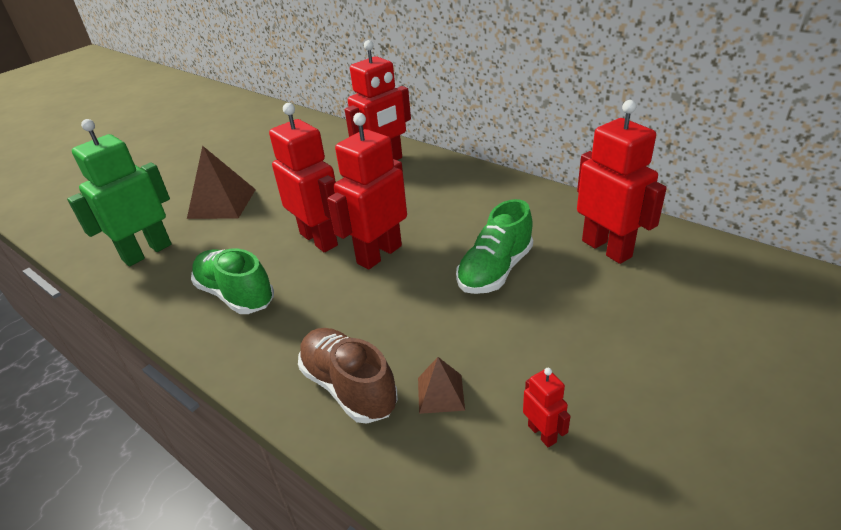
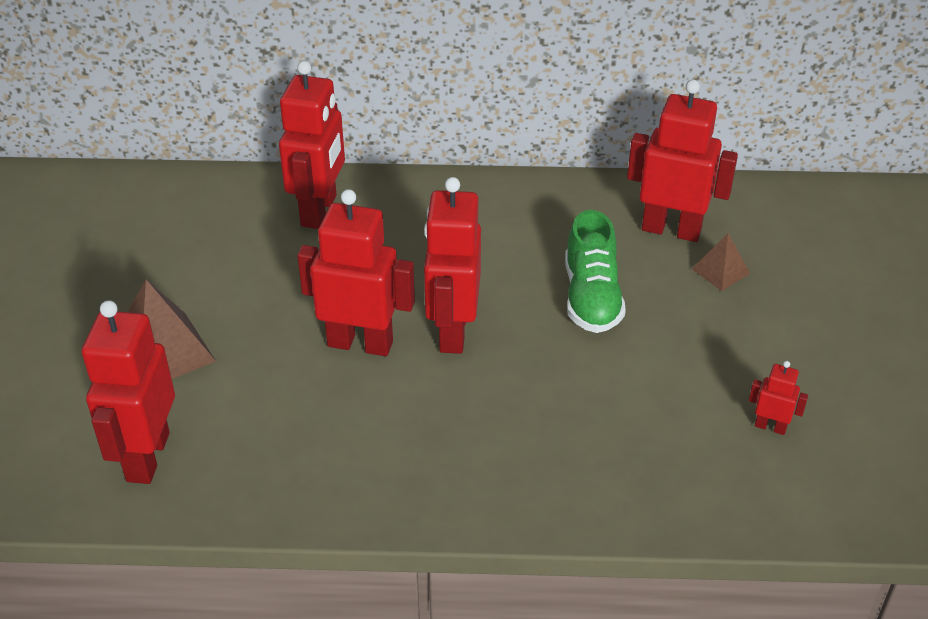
camera: 40 degrees left, 5 degrees up
(147, 252) = (147, 457): green robot -> red robot
(236, 294) = (343, 449): green shoe -> none
(349, 387) = (577, 475): brown shoe -> none
(440, 393) = (662, 437): brown pyramid -> brown pyramid (720, 271)

